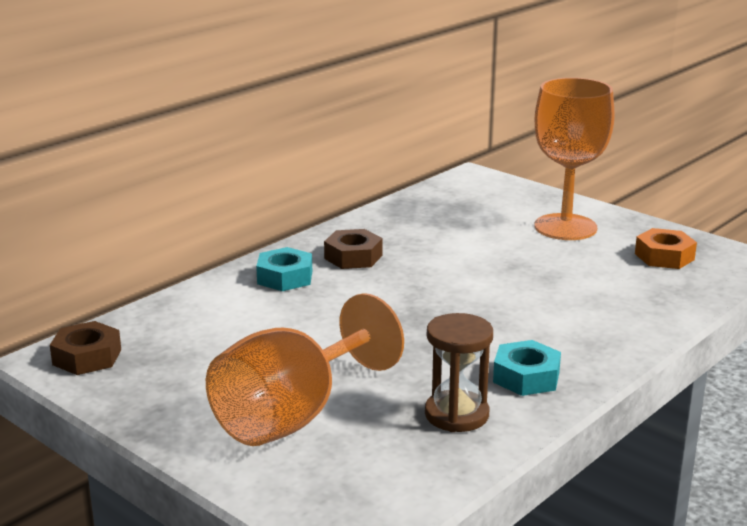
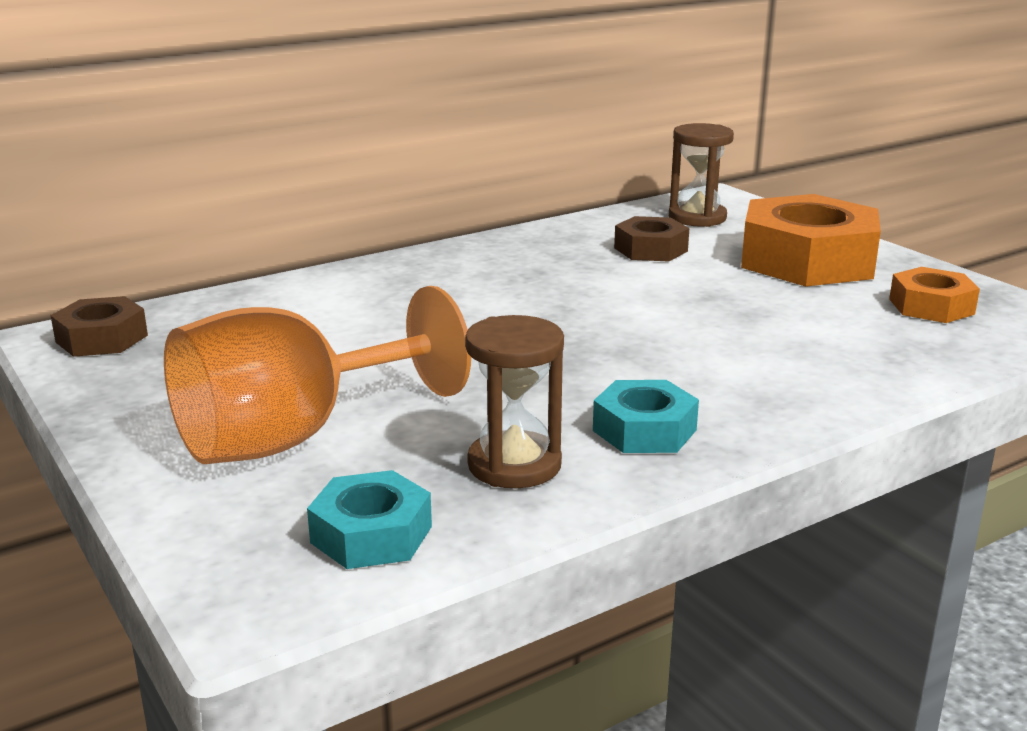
camera: 15 degrees right, 0 degrees up
(285, 277) = (404, 280): turquoise nut -> turquoise nut (371, 534)
(353, 257) = (505, 267): brown nut -> brown nut (650, 249)
(469, 197) = (697, 218): none -> brown hourglass
(565, 227) = (807, 260): orange goblet -> orange nut

